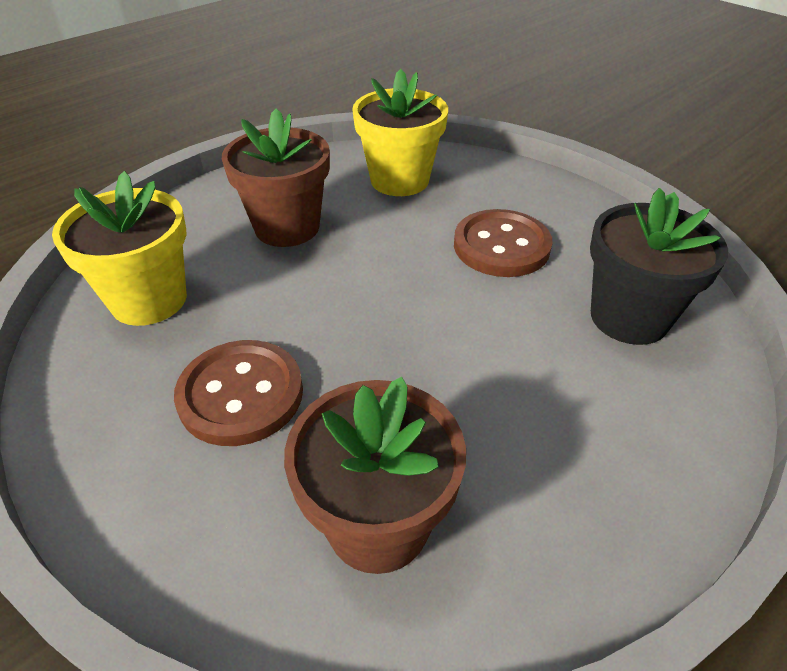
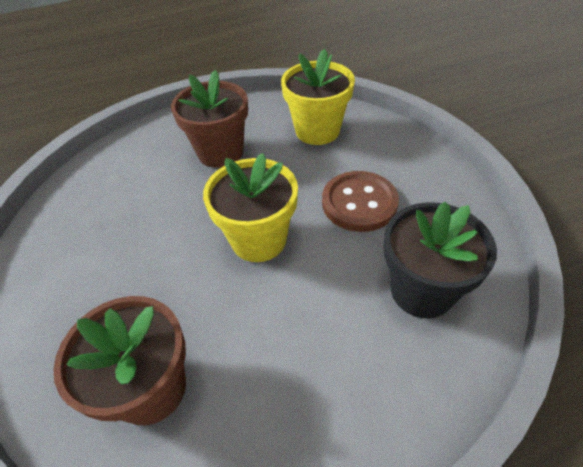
camera: 25 degrees right, 5 degrees up
(149, 300) = (111, 186): yellow flower pot -> yellow flower pot (259, 240)
(241, 394) = (125, 268): brown button -> none

